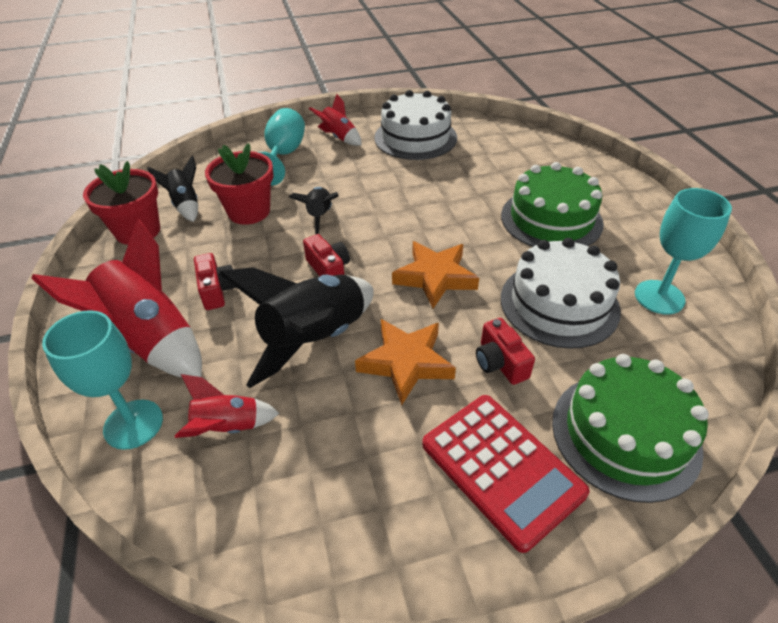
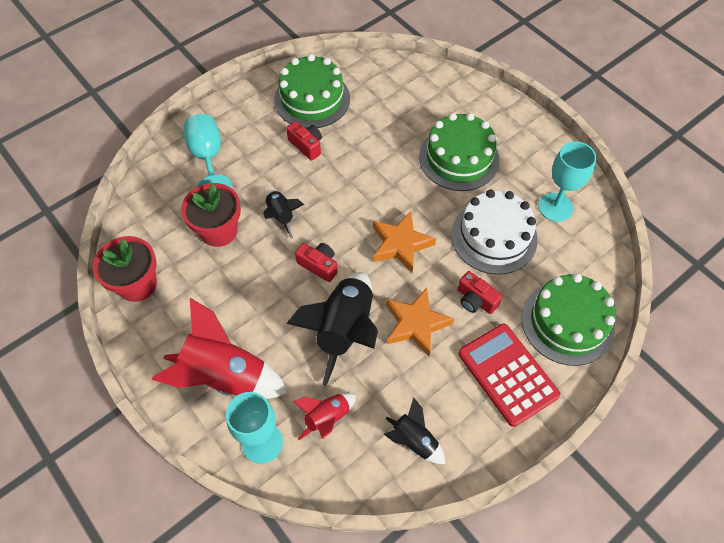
camera: 25 degrees left, 15 degrees up
(186, 205) = (159, 243): black rocket -> black rocket (414, 440)
(217, 290) = (245, 316): red camera -> red camera (306, 145)
(339, 137) = (244, 119): red rocket -> none
(415, 137) = (312, 99): white cake -> green cake
(501, 468) = (507, 374): red calculator -> red calculator turned 150 degrees counterclockwise

